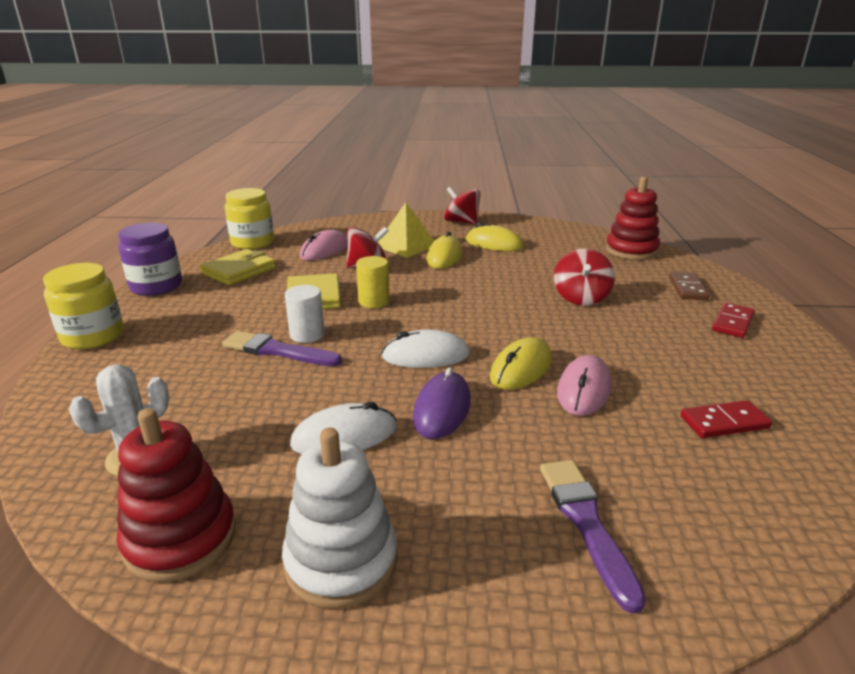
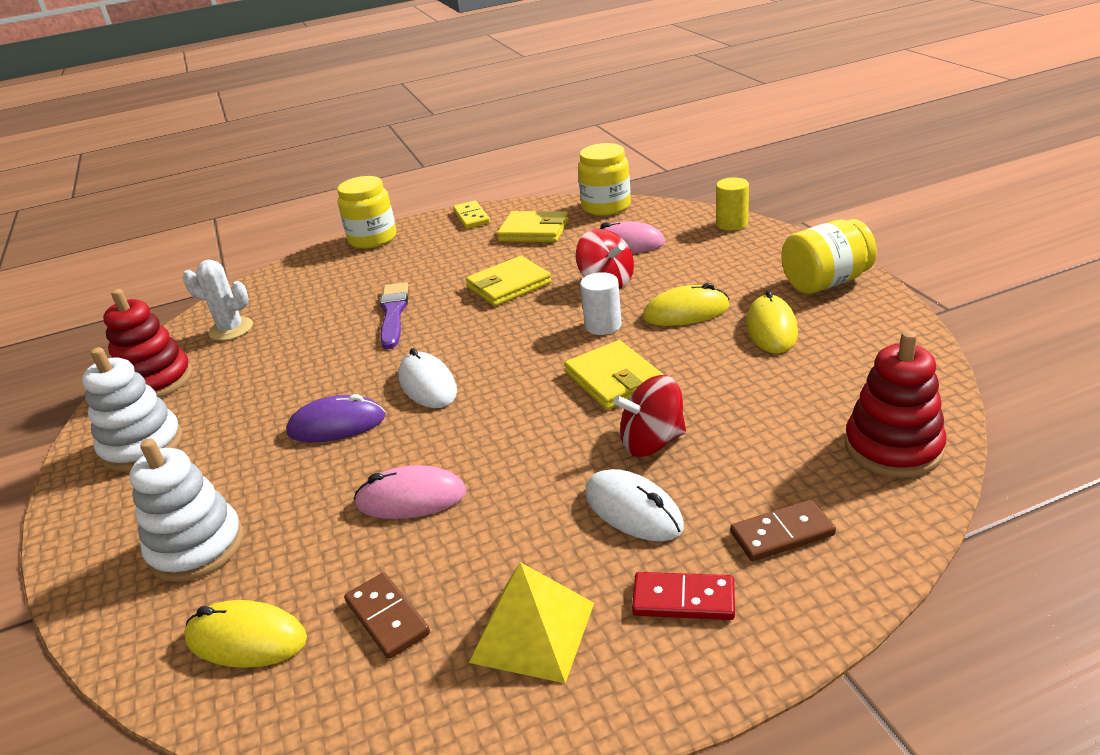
camera: 70 degrees right, 5 degrees up
(156, 286) = (471, 217): purple jar -> yellow domino
(307, 335) = (430, 314): white cylinder -> white cylinder (603, 325)
(344, 436) = (279, 394): white mouse -> white mouse (633, 510)
(374, 301) = (523, 317): yellow cylinder -> yellow cylinder (732, 224)
(406, 245) = (693, 279): yellow pyramid -> yellow pyramid (533, 631)
(461, 222) = (826, 282): red spinning top -> yellow jar
(499, 292) = (614, 379): none -> yellow wallet
(521, 368) = (434, 446): yellow mouse -> yellow mouse (246, 639)
(586, 523) = (197, 547): purple brush -> white stacking toy
(724, 422) = (387, 618): red domino -> brown domino

